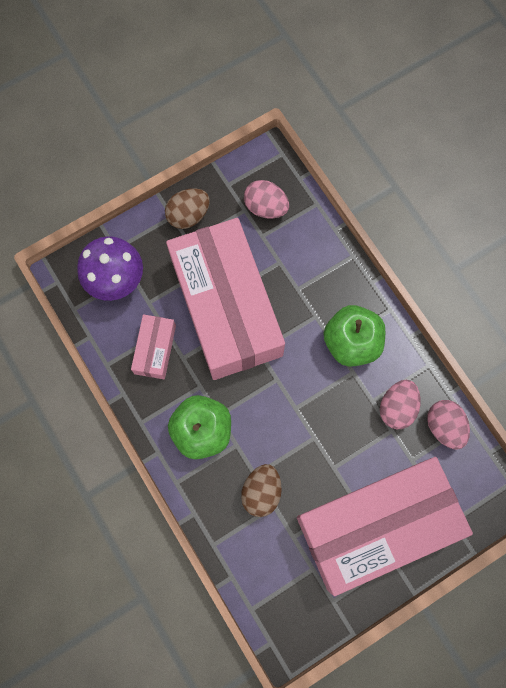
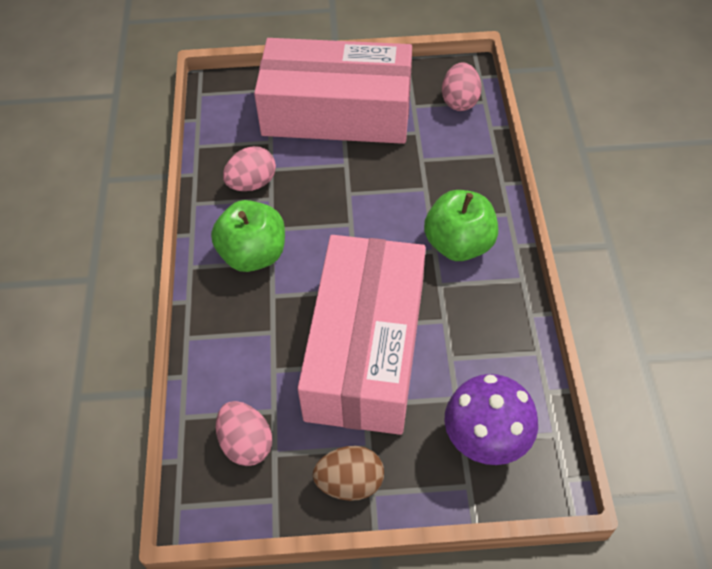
camera: 150 degrees left, 20 degrees down
(155, 349) = (472, 342): pink box -> none
(261, 492) = (426, 173): brown egg -> none
(444, 426) = (221, 152): pink egg -> pink egg (460, 101)

